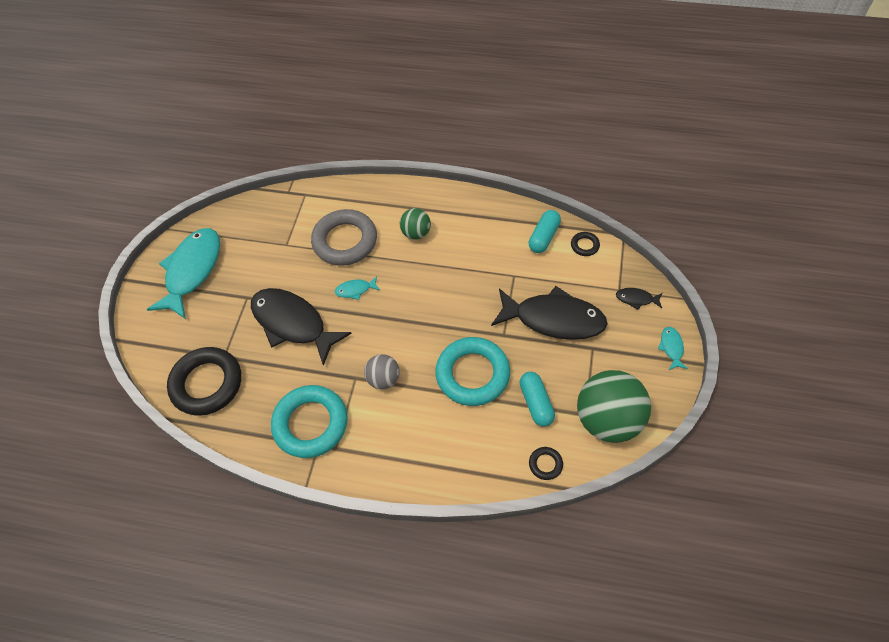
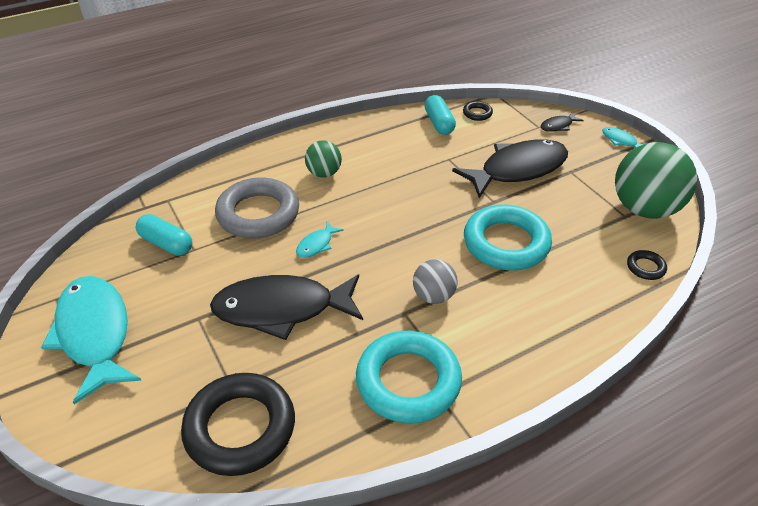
camera: 45 degrees left, 15 degrees down
(536, 403) = (581, 231): turquoise capsule -> turquoise capsule (166, 243)

